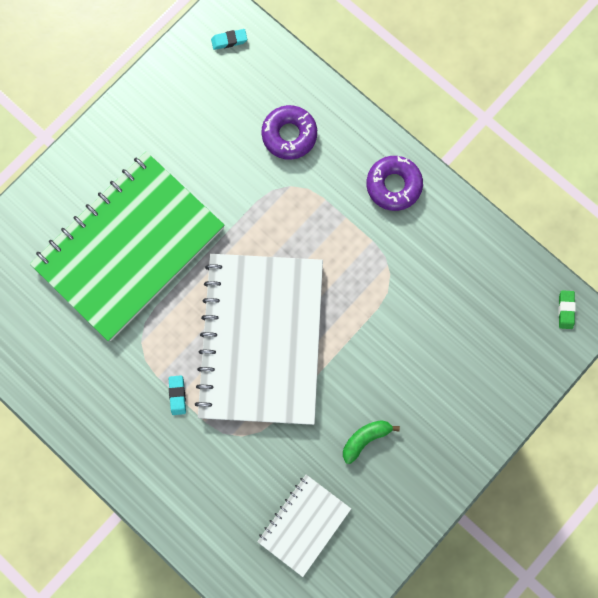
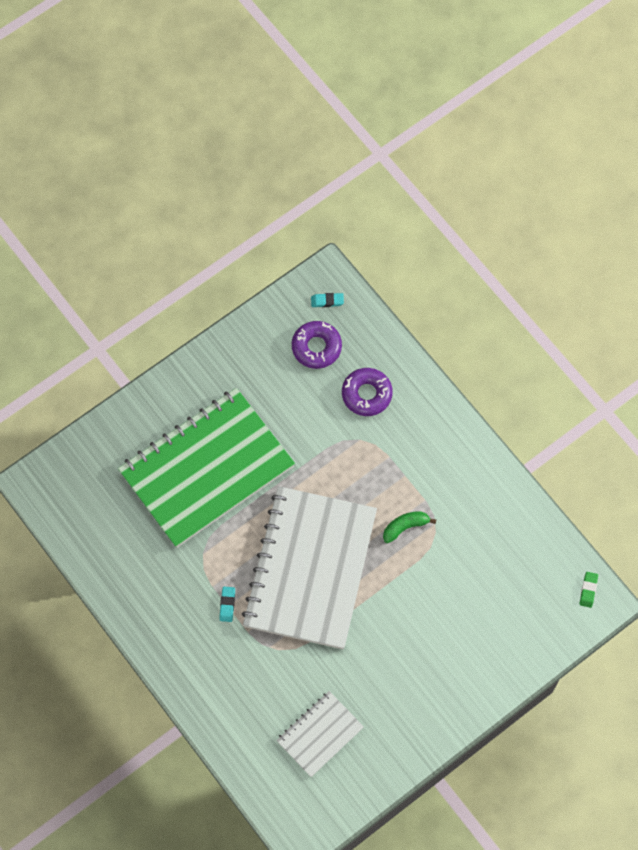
camera: 10 degrees right, 10 degrees down
(365, 438) = (387, 670): green banana -> green banana (405, 527)
(393, 185) = (453, 454): purple donut -> purple donut (316, 347)

